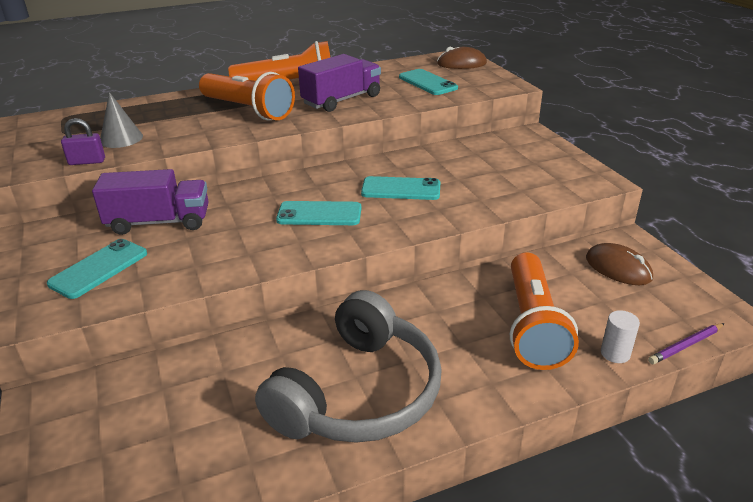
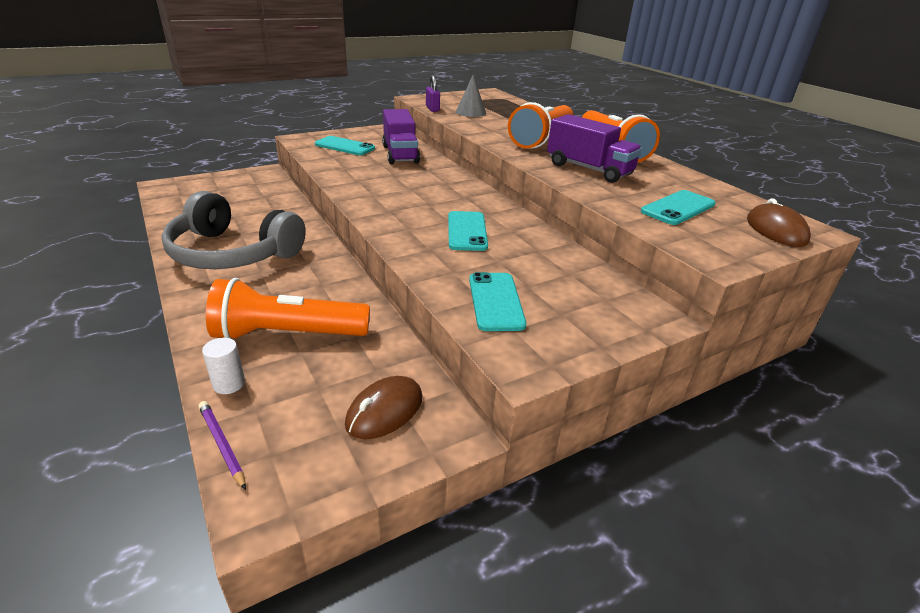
camera: 80 degrees right, 0 degrees up
(319, 214) = (415, 200): turquoise phone -> turquoise phone (495, 301)

